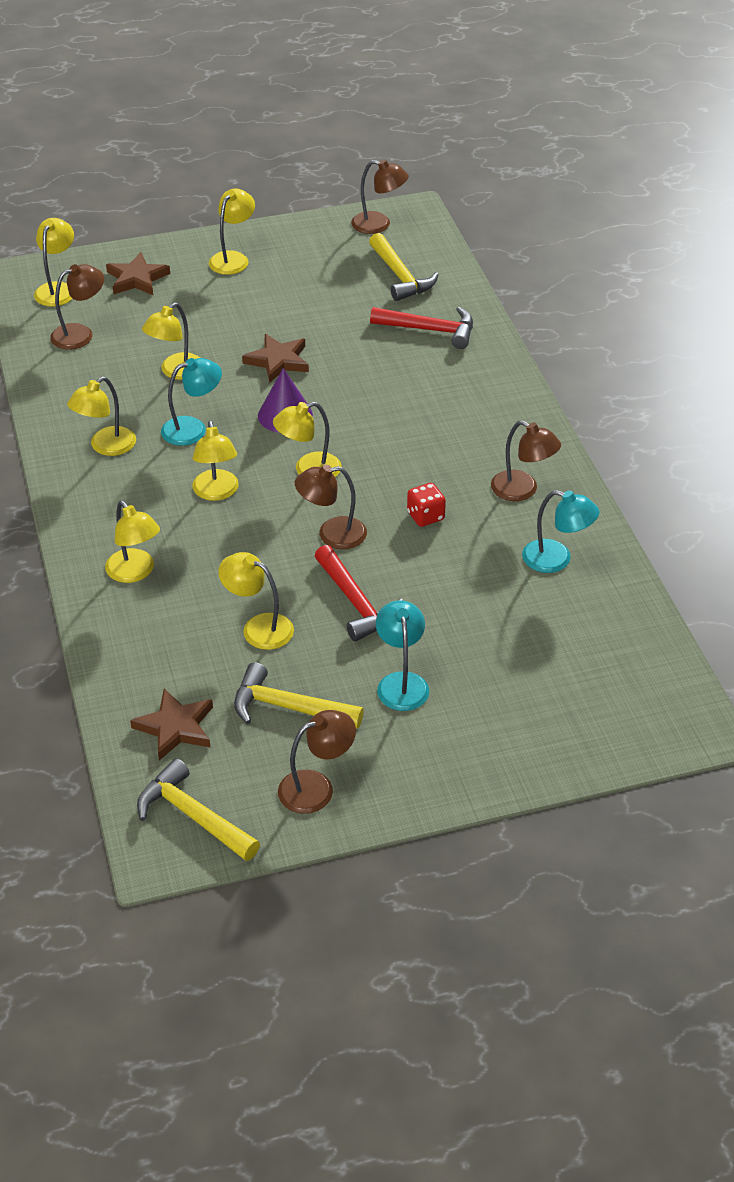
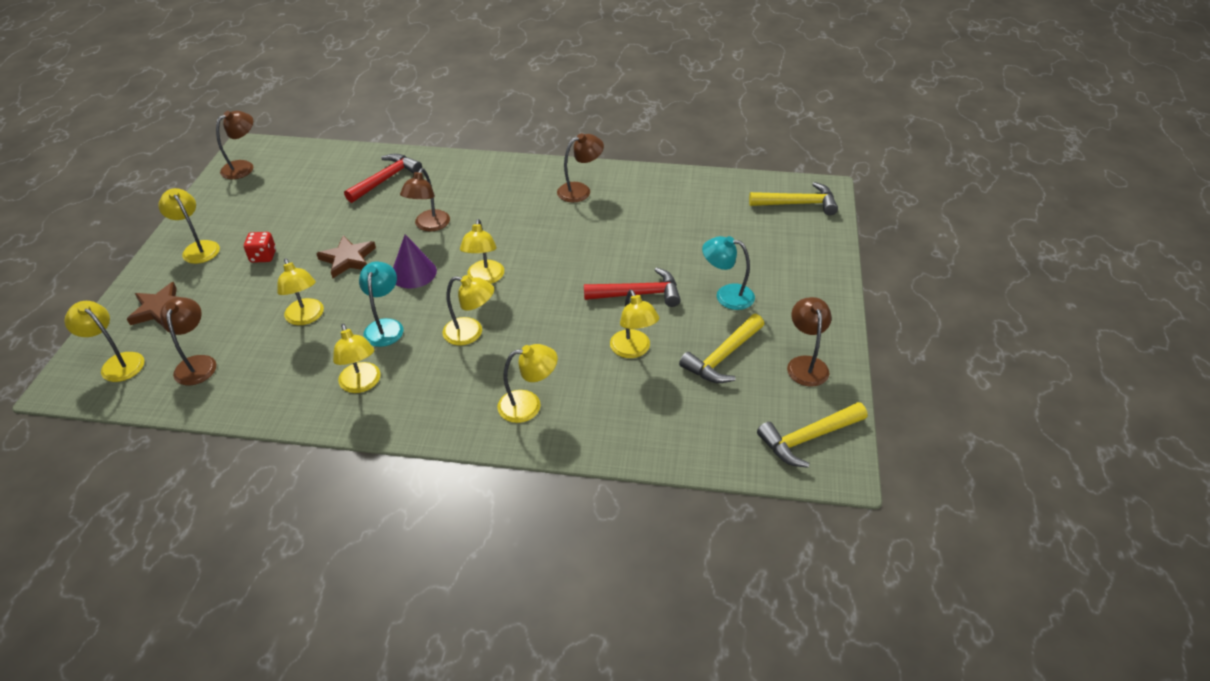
camera: 65 degrees left, 0 degrees up
(175, 727) = (713, 425): brown star -> none
(258, 627) = (633, 350): yellow lamp -> yellow lamp turned 75 degrees counterclockwise
(332, 534) = (561, 286): brown lamp -> brown lamp (429, 226)
(400, 276) = (313, 175): yellow hammer -> yellow hammer (798, 204)
(425, 516) = (574, 238): red dice -> red dice (263, 256)
(556, 560) = (653, 197): turquoise lamp -> none

